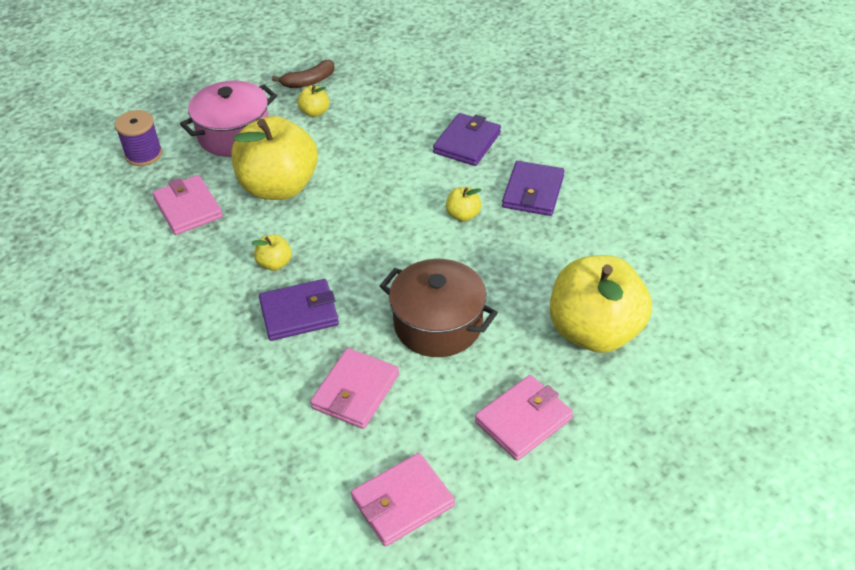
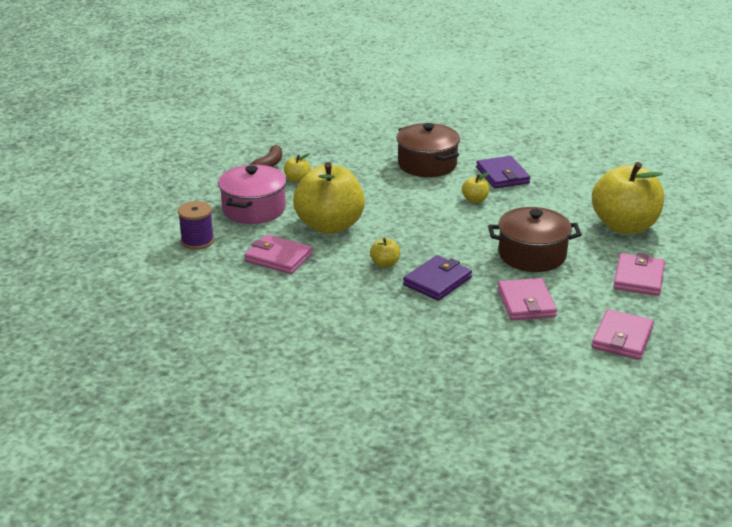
camera: 35 degrees left, 15 degrees down
(467, 143) = (427, 164): purple wallet -> brown pot

